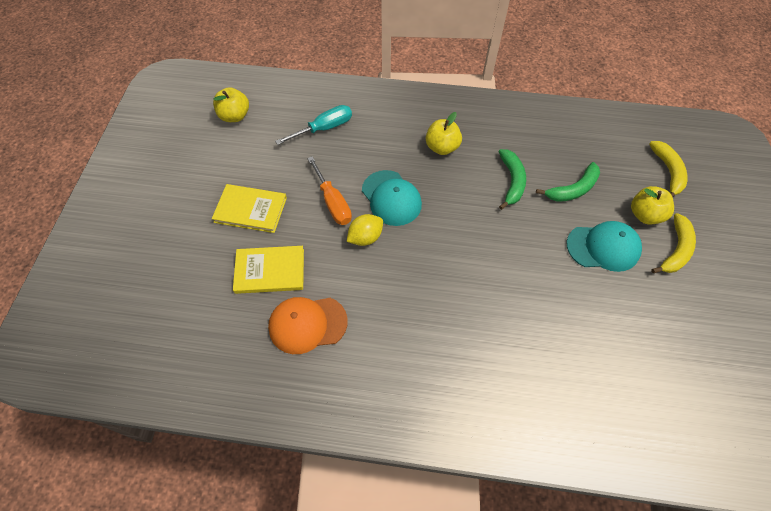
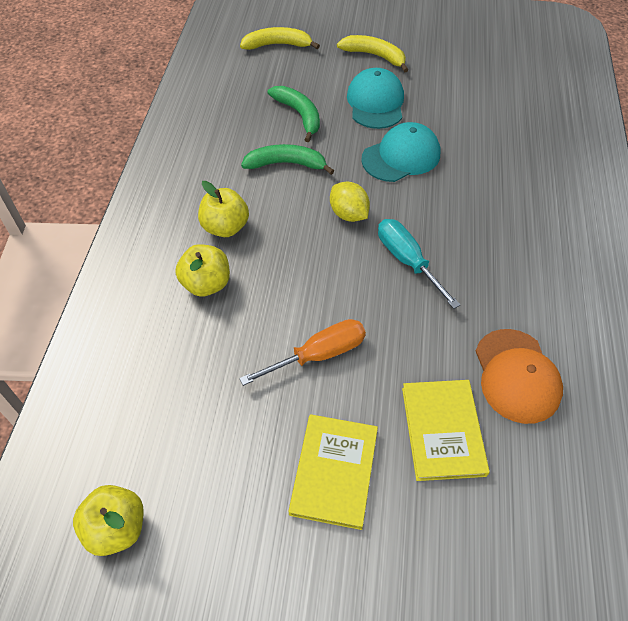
camera: 90 degrees left, 5 degrees down
(324, 128) = (170, 374): turquoise screwdriver -> turquoise screwdriver (407, 261)
(365, 237) = (377, 313): yellow lemon -> yellow lemon (348, 214)
(391, 198) = (311, 284): turquoise cap -> turquoise cap (401, 156)
(645, 215) = (333, 69): yellow apple -> yellow apple (206, 284)

